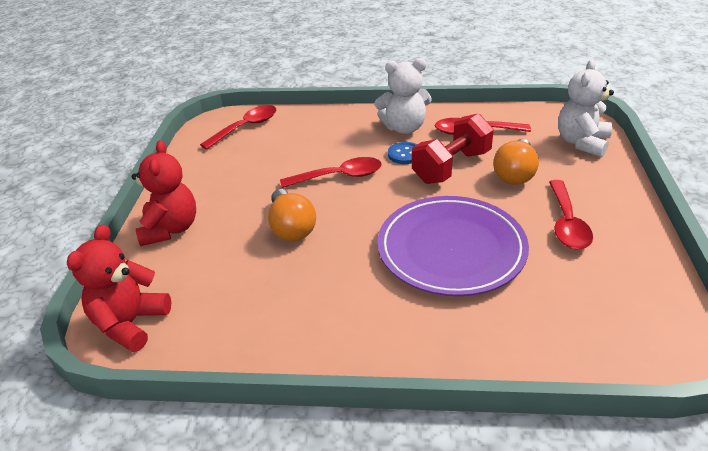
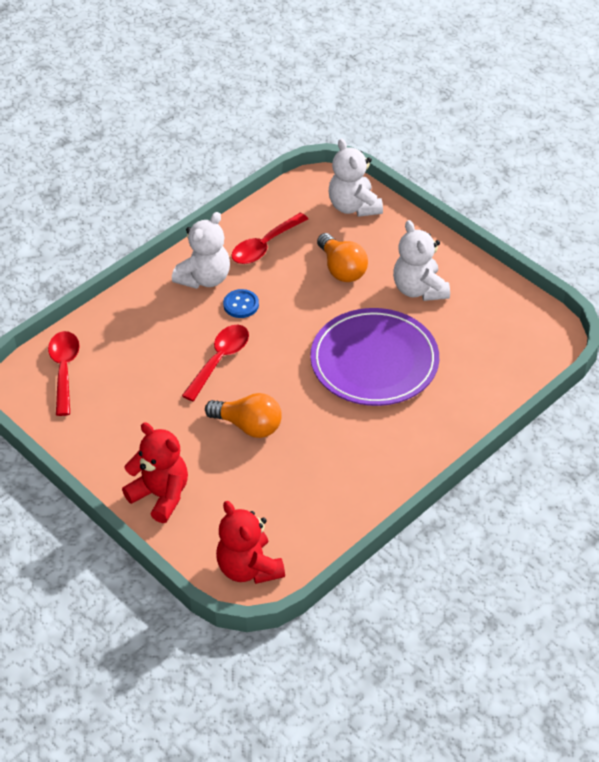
camera: 50 degrees left, 10 degrees up
(451, 167) = (290, 293): red dumbbell -> none
(567, 223) = (419, 289): red spoon -> white teddy bear

